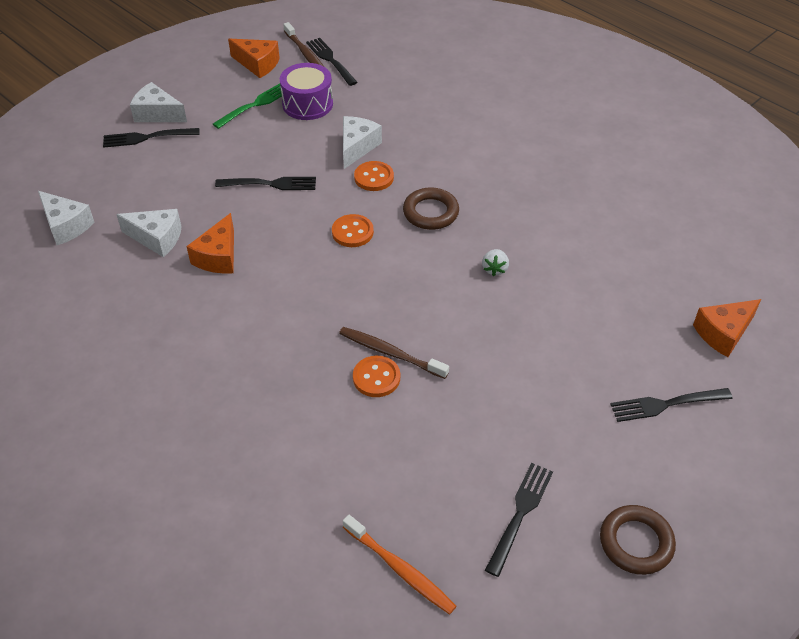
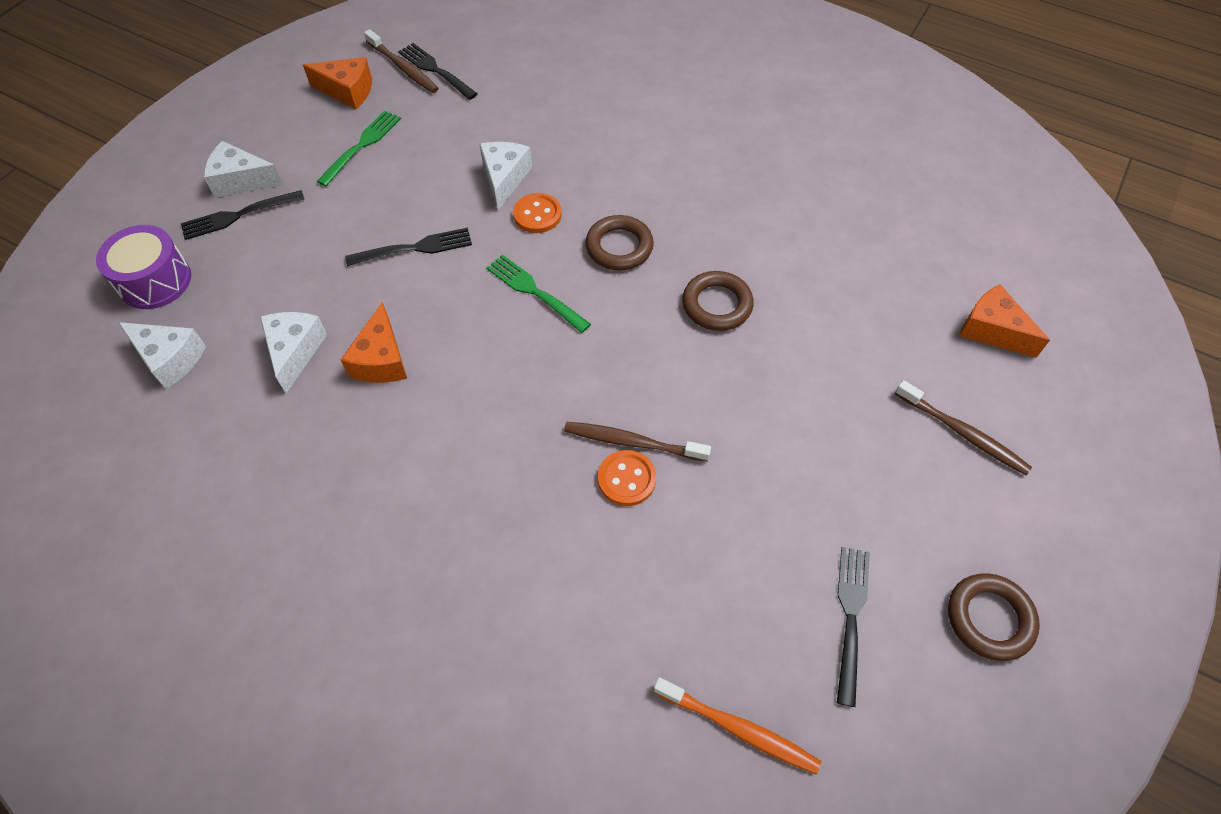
camera: 15 degrees left, 10 degrees up
(157, 238) = (295, 351): white cheese -> white cheese turned 90 degrees counterclockwise
(307, 104) = (426, 133): purple drum -> purple drum (155, 281)
(352, 232) = (535, 292): orange button -> green fork
(495, 269) = (717, 305): white strawberry -> brown ring
(667, 404) = (963, 433): black fork -> brown toothbrush
(723, 333) = (992, 330): orange cheese -> orange cheese turned 90 degrees clockwise

